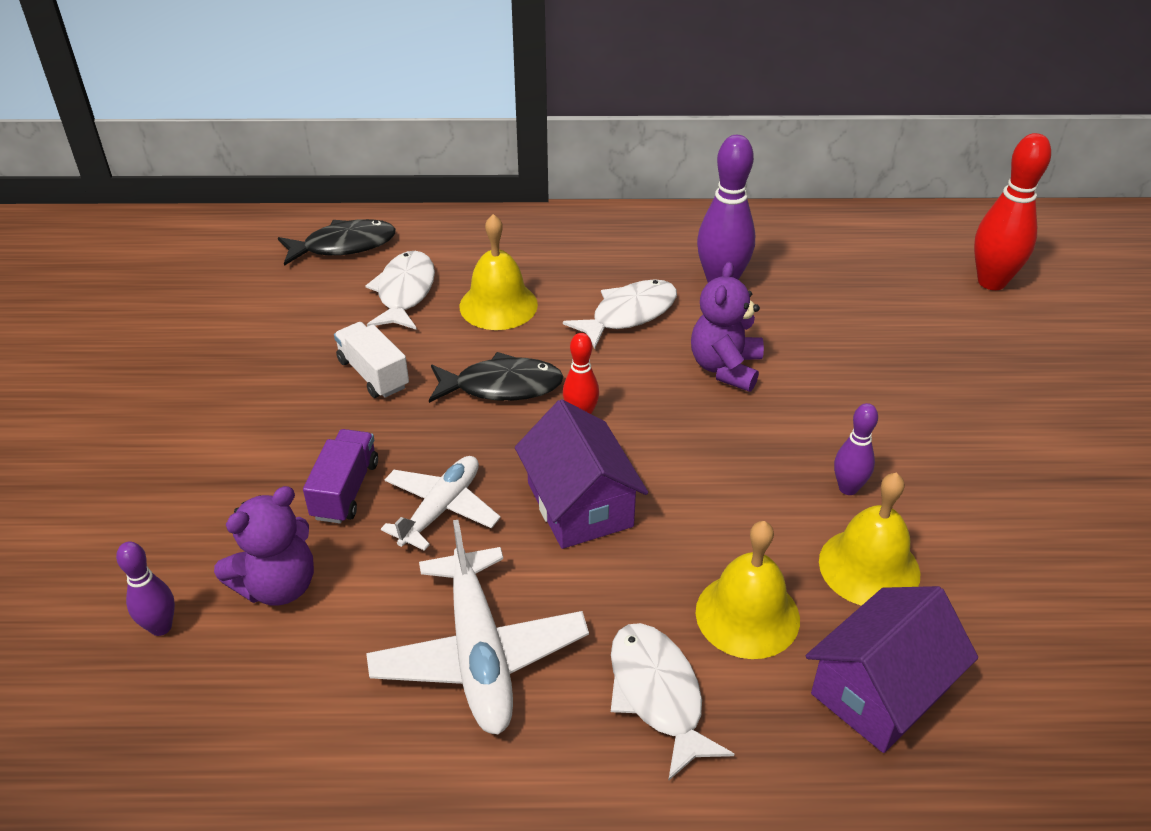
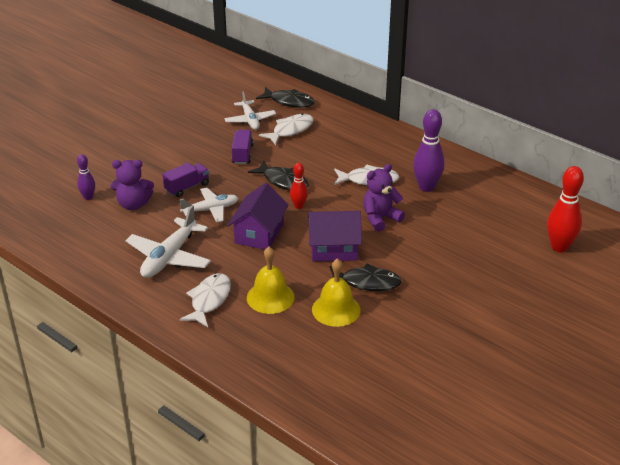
camera: 40 degrees right, 5 degrees down
(313, 307) = (250, 120): none -> white plane
(373, 374) = (242, 154): white truck -> purple truck
(498, 305) = (320, 152): yellow bell -> none
(848, 488) = (367, 282): purple bowling pin -> black fish
(880, 691) = (284, 343): purple house -> purple house (334, 249)

